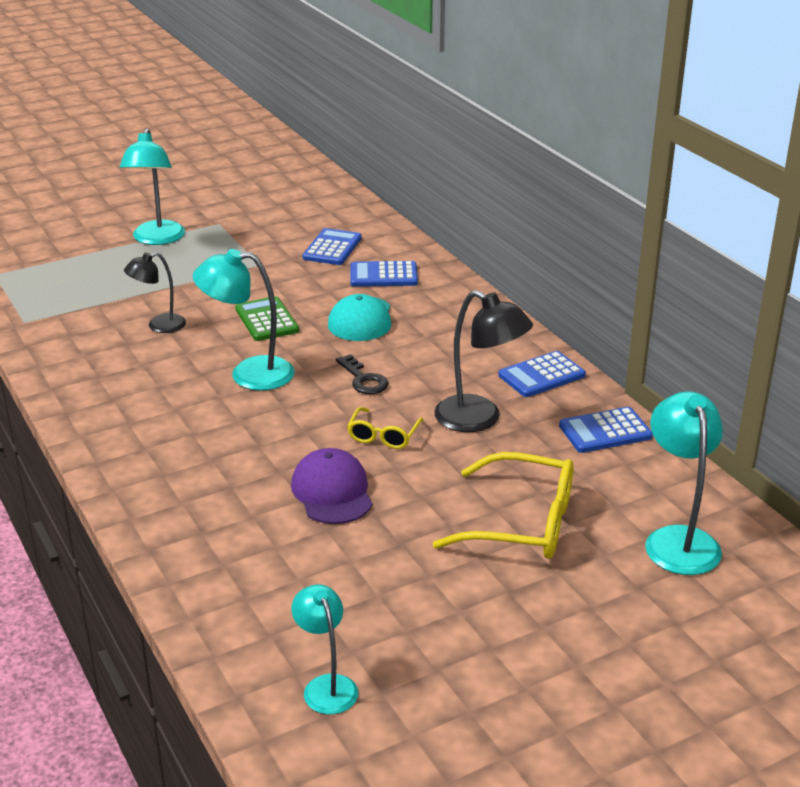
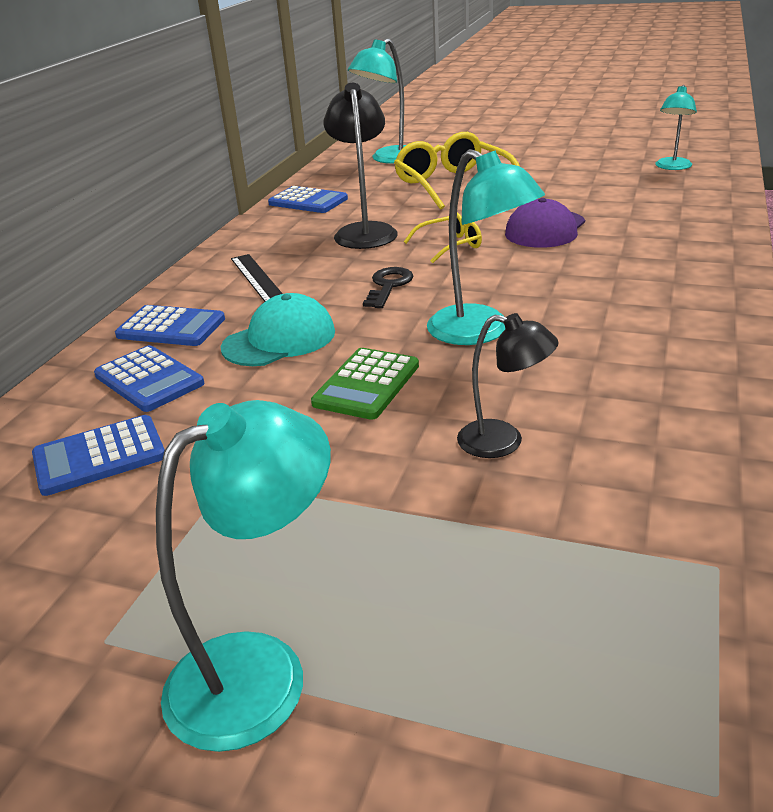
camera: 130 degrees left, 0 degrees up
(464, 346) = (257, 278): none -> black ruler
(541, 375) = (261, 239): blue calculator -> blue calculator (171, 327)

